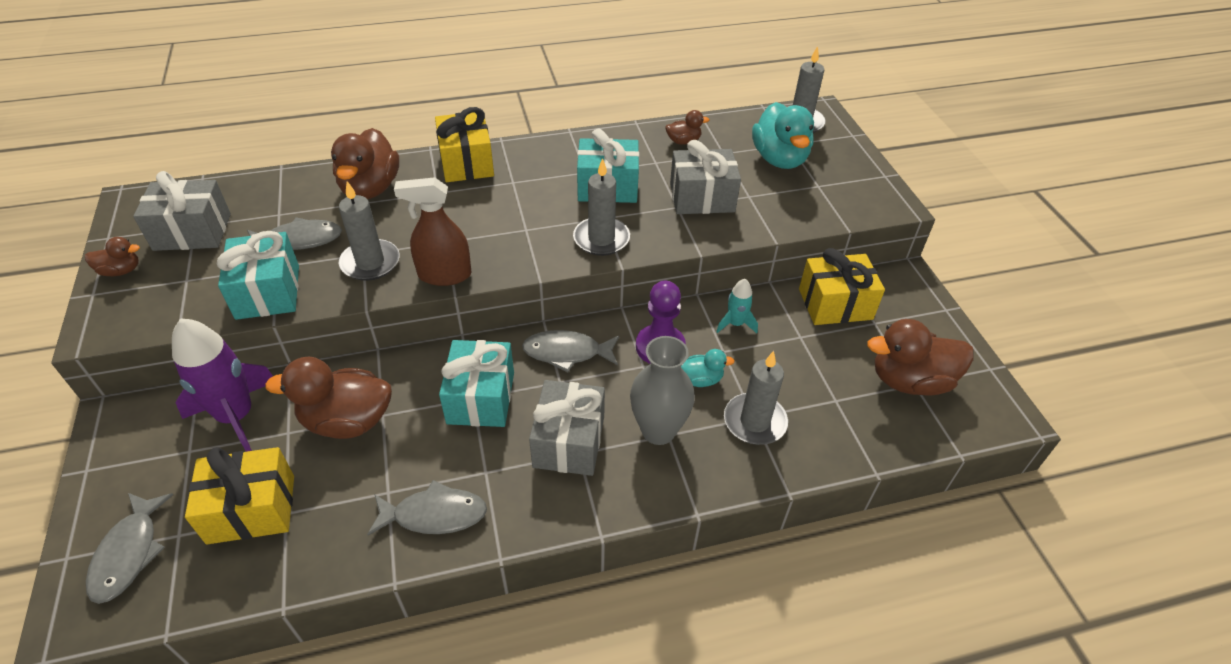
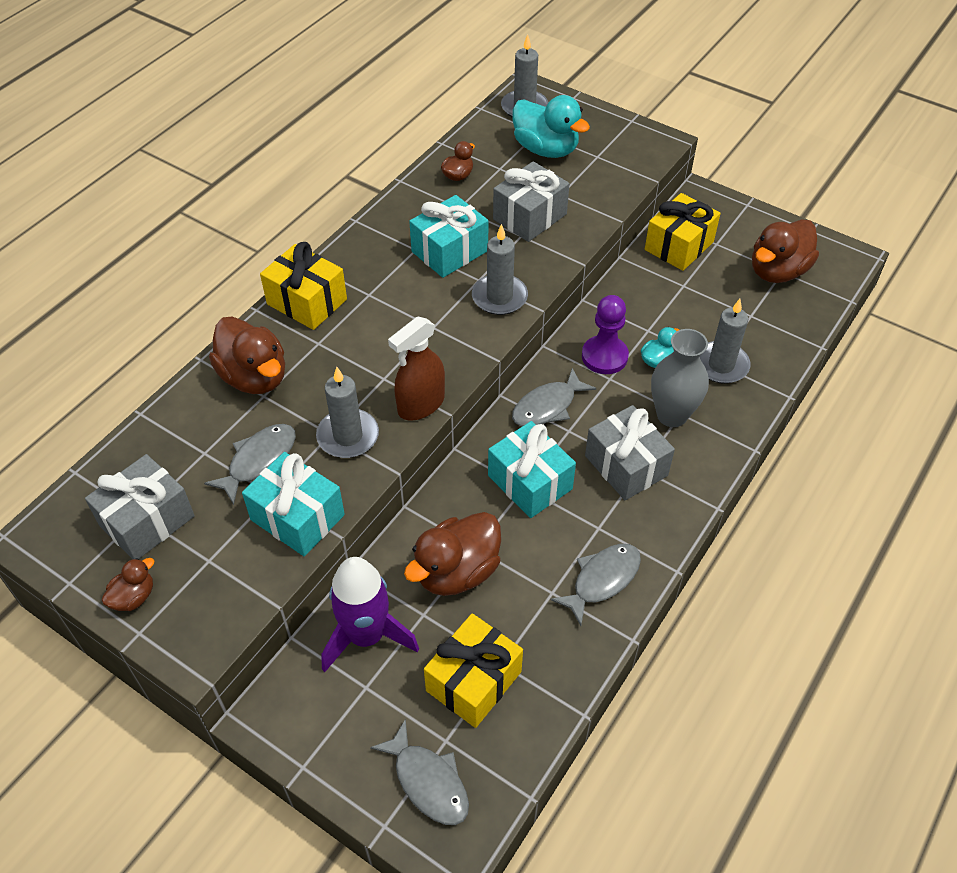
camera: 40 degrees left, 5 degrees up
(735, 324) = (633, 304): turquoise rocket -> none

